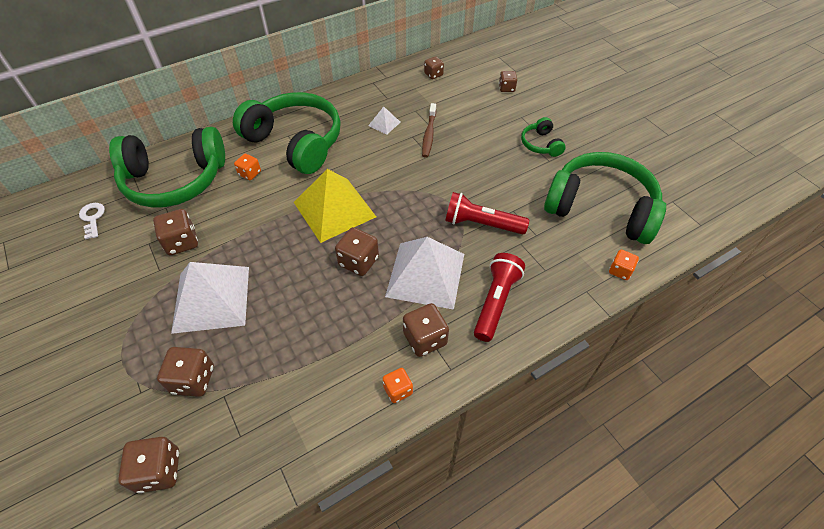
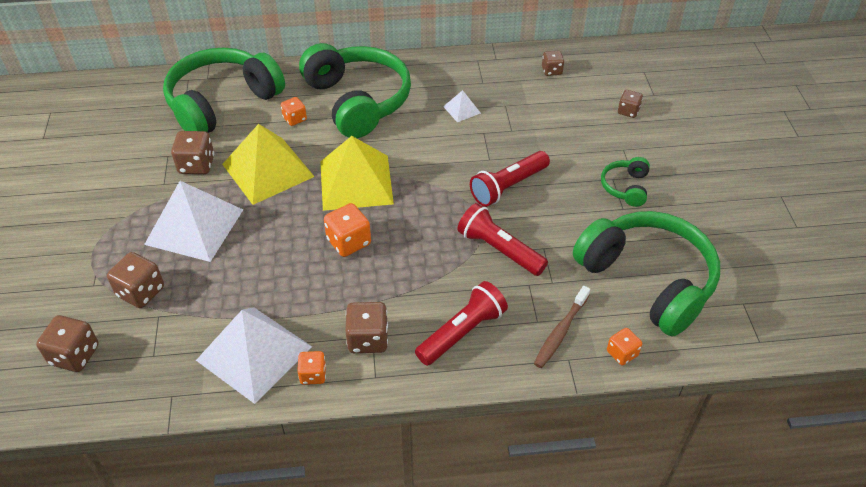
camera: 25 degrees right, 5 degrees down
(92, 218) = (132, 116): white key -> none
(175, 180) = (222, 103): green headphones -> green headphones turned 120 degrees clockwise
(251, 225) = (267, 170): none -> yellow pyramid
(358, 261) = (349, 242): brown dice -> orange dice
(425, 274) = (407, 279): white pyramid -> white pyramid (254, 353)
(429, 134) = (503, 136): brown toothbrush -> brown toothbrush (560, 332)
(457, 172) = (508, 186): none -> red flashlight

